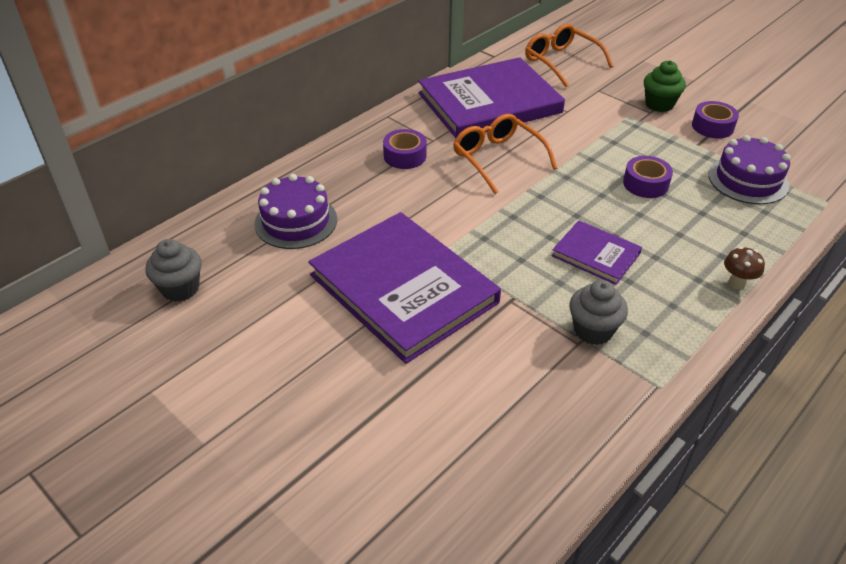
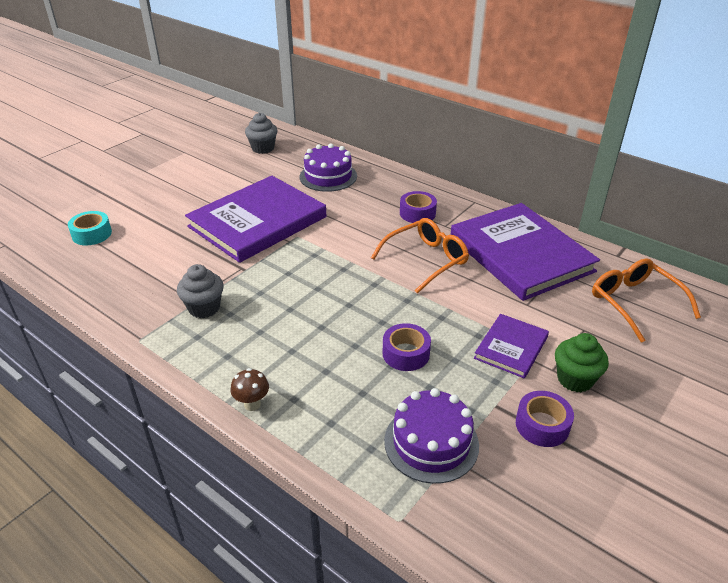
camera: 85 degrees right, 5 degrees down
(412, 489) = (92, 234): none -> turquoise tape
(561, 62) = (634, 303): orange glasses -> orange glasses turned 75 degrees counterclockwise
(596, 254) = (294, 314): purple book -> purple book (511, 347)

